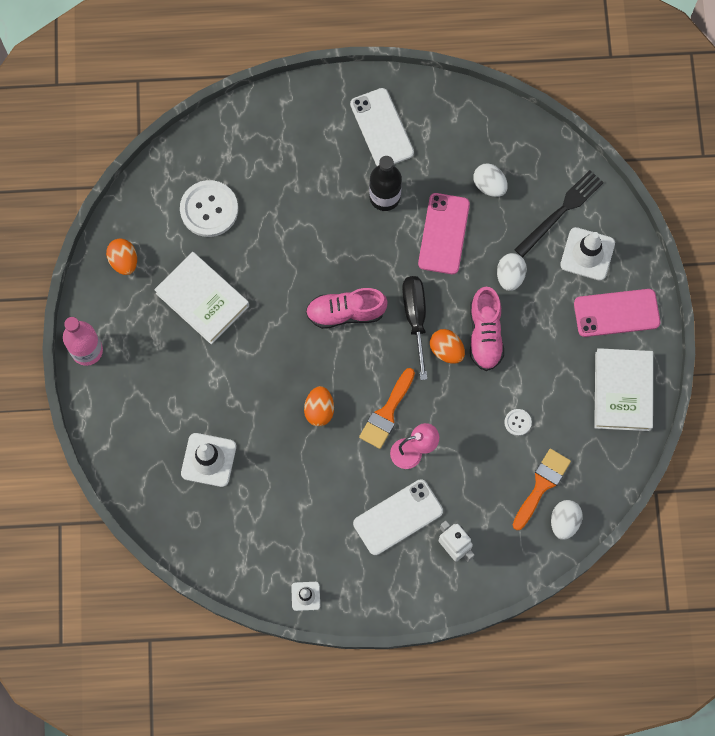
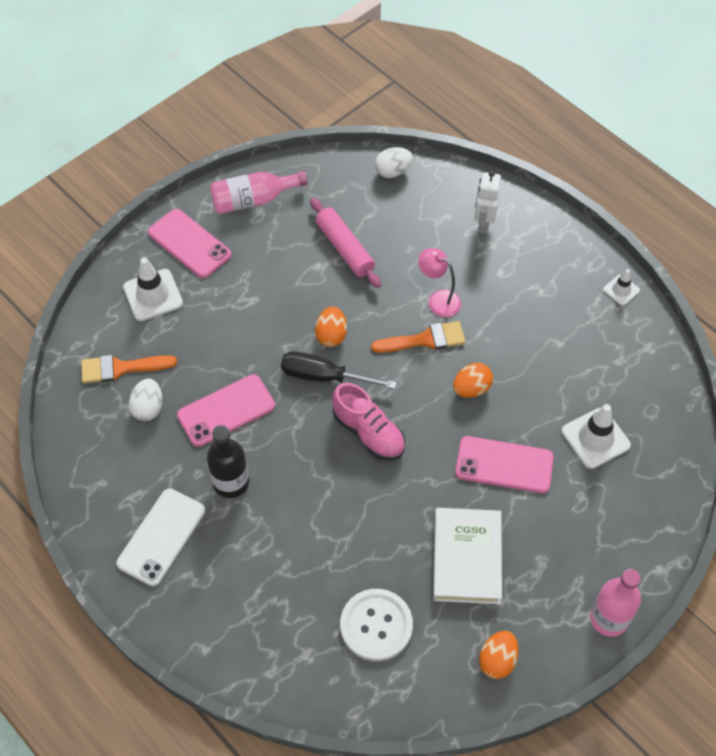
camera: 130 degrees left, 15 degrees down
(244, 380) = (504, 465): none -> pink phone
(398, 517) = (499, 274): white phone -> none
(415, 318) = (324, 377): black screwdriver -> black screwdriver turned 60 degrees clockwise
(485, 334) = (291, 318): pink shoe -> none
(510, 276) = (222, 335): white egg -> none
(517, 422) = (345, 248): white button -> pink rolling pin
(541, 485) = (379, 202): orange brush -> orange brush (121, 368)
(561, 211) = (128, 339): black fork -> none
(623, 391) = (253, 200): white book -> pink bottle

